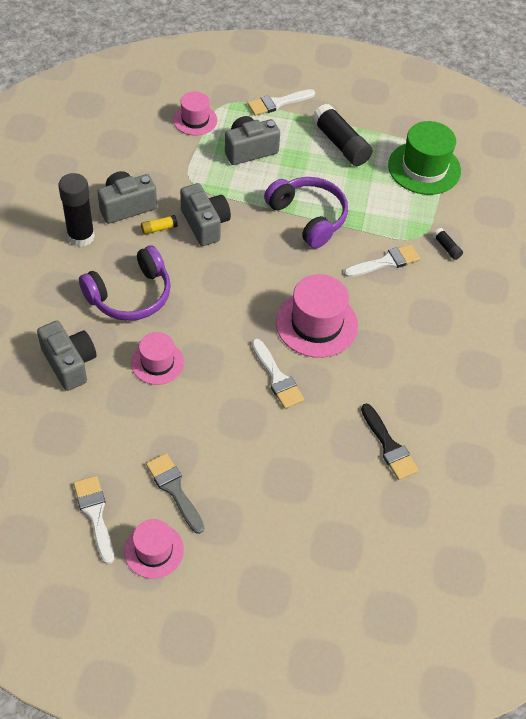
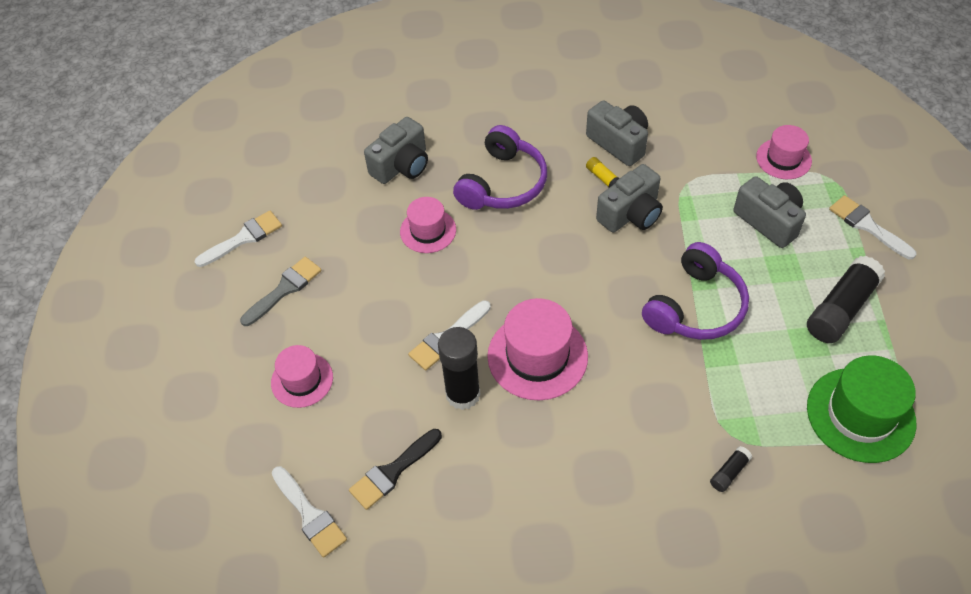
camera: 80 degrees right, 0 degrees up
(81, 236) = (559, 122): black glue stick -> black glue stick (463, 394)
(130, 295) = (503, 183): purple headphones -> purple headphones turned 105 degrees counterclockwise
(154, 550) = (215, 293): pink hat -> pink hat (302, 380)
(385, 262) = (667, 406): white brush -> white brush (310, 515)

